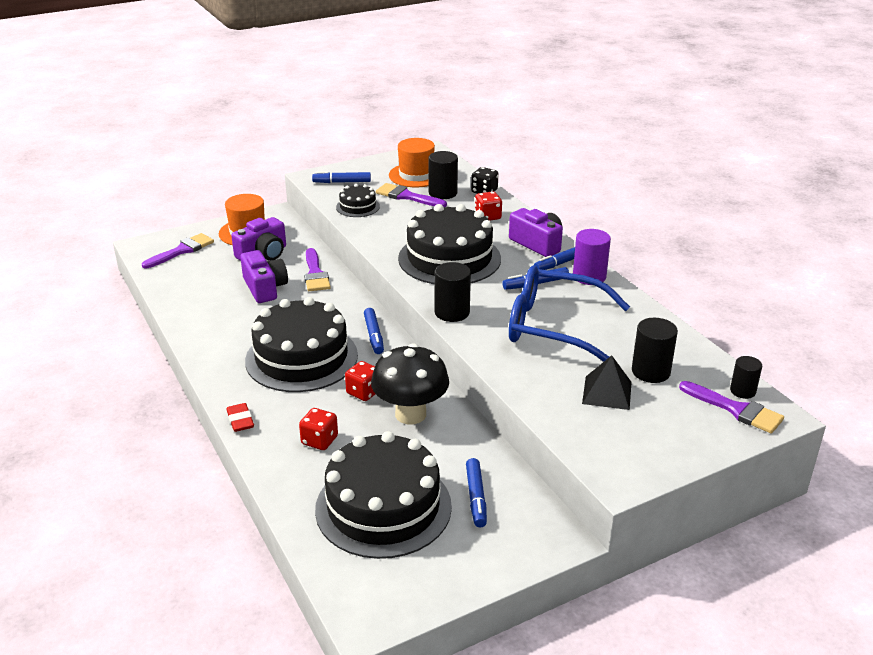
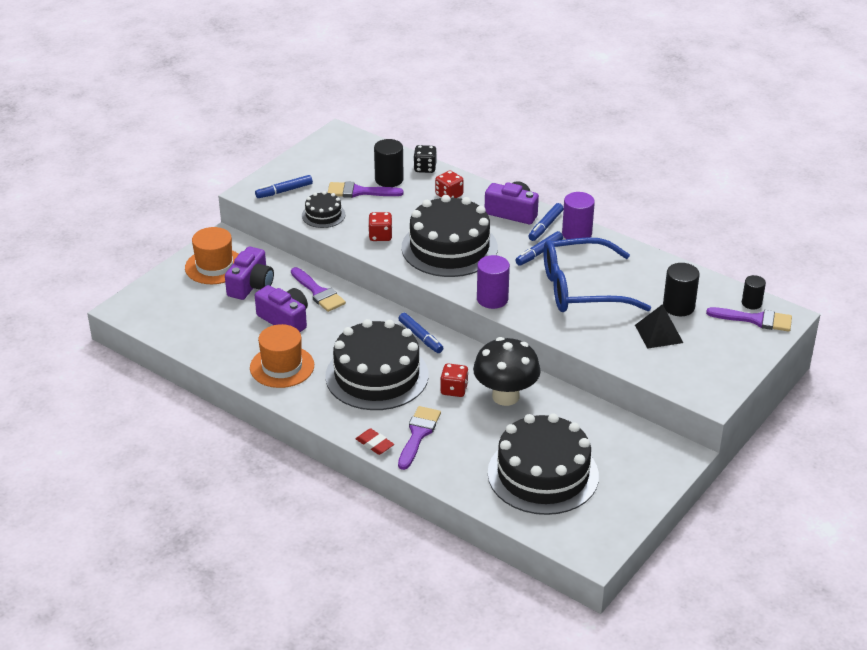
camera: 25 degrees left, 5 degrees up
(182, 250) = (169, 303): purple brush -> purple brush (418, 434)
(319, 440) = (452, 440): red dice -> red dice (380, 236)
(416, 175) = (348, 165): orange hat -> orange hat (282, 366)
(452, 312) = (492, 299): black cylinder -> purple cylinder
(476, 497) = (603, 445): blue marker -> none

